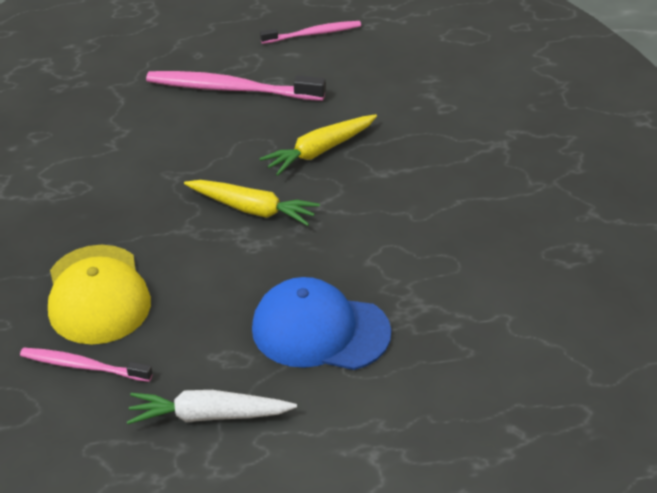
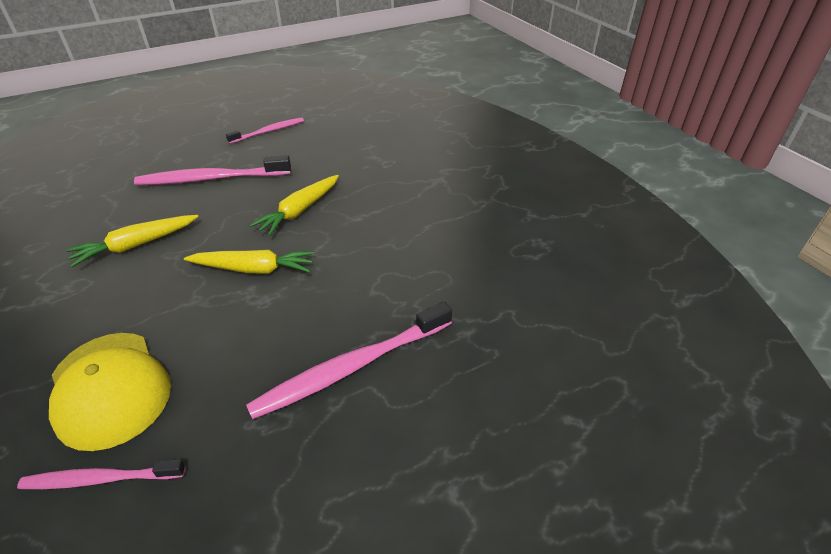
camera: 20 degrees left, 0 degrees up
(137, 156) = (136, 245): none -> yellow carrot
(208, 416) = (260, 500): white carrot -> none
(320, 330) = (351, 367): blue cap -> pink toothbrush

